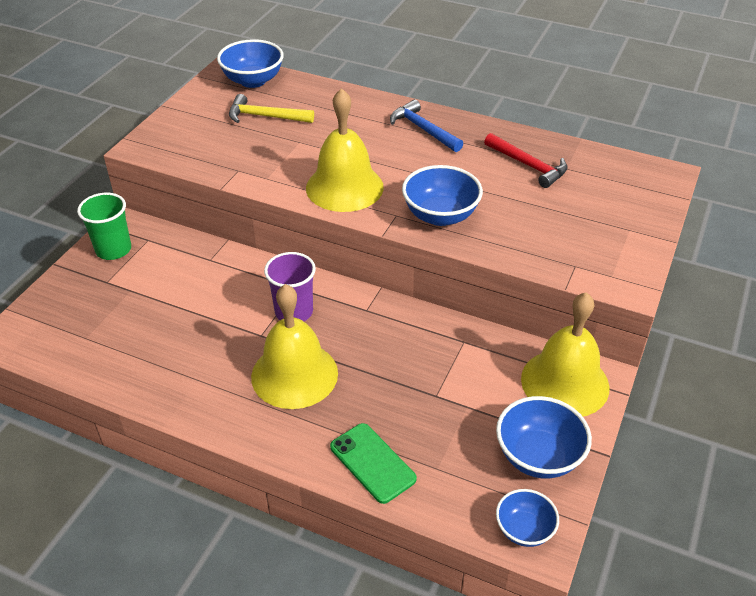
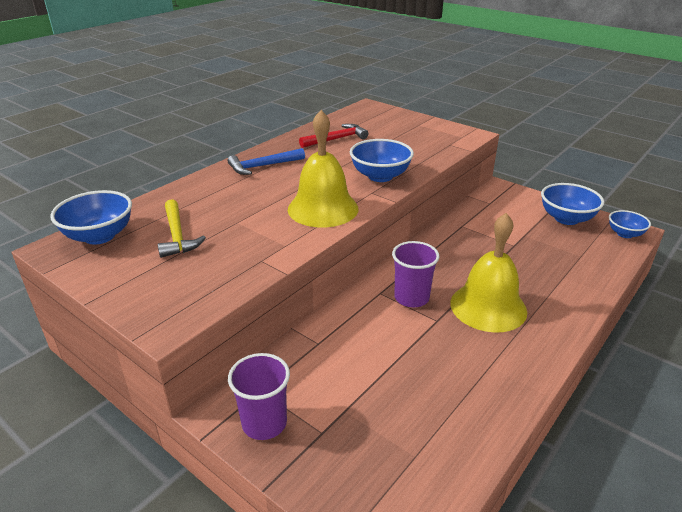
camera: 75 degrees left, 10 degrees down
(113, 249) = (264, 423): green cup -> purple cup
(265, 117) = (177, 235): yellow hammer -> yellow hammer turned 45 degrees counterclockwise
(372, 463) = (579, 281): green phone -> none
(565, 382) = (504, 199): yellow bell -> none

